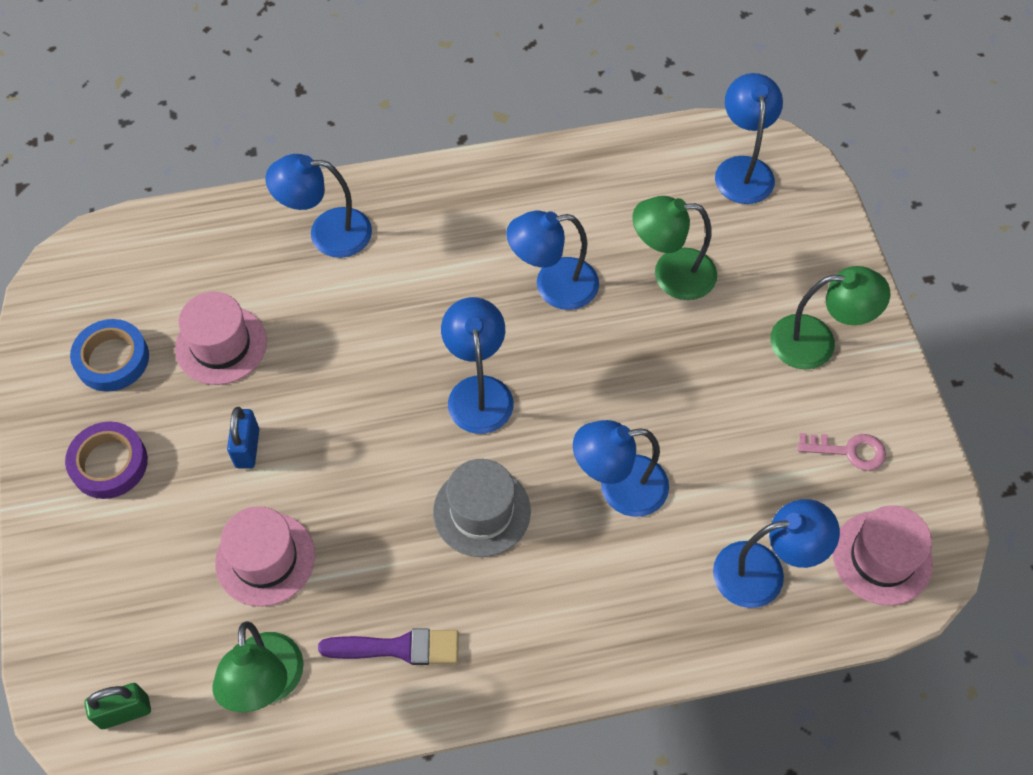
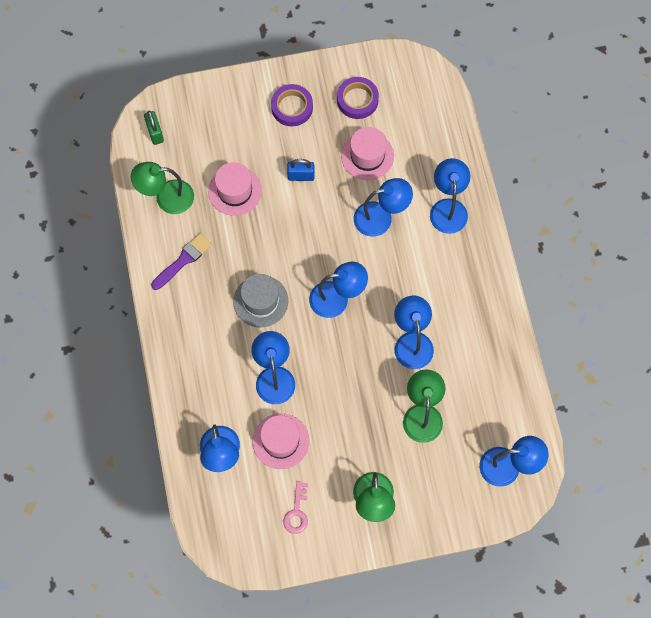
camera: 90 degrees right, 10 degrees up
(112, 359) = (357, 100): blue tape -> purple tape
(336, 326) = (381, 217): none -> blue lamp
(398, 648) = (183, 260): purple brush -> purple brush turned 135 degrees counterclockwise
(882, 558) = (228, 523): pink hat -> pink hat (280, 441)

